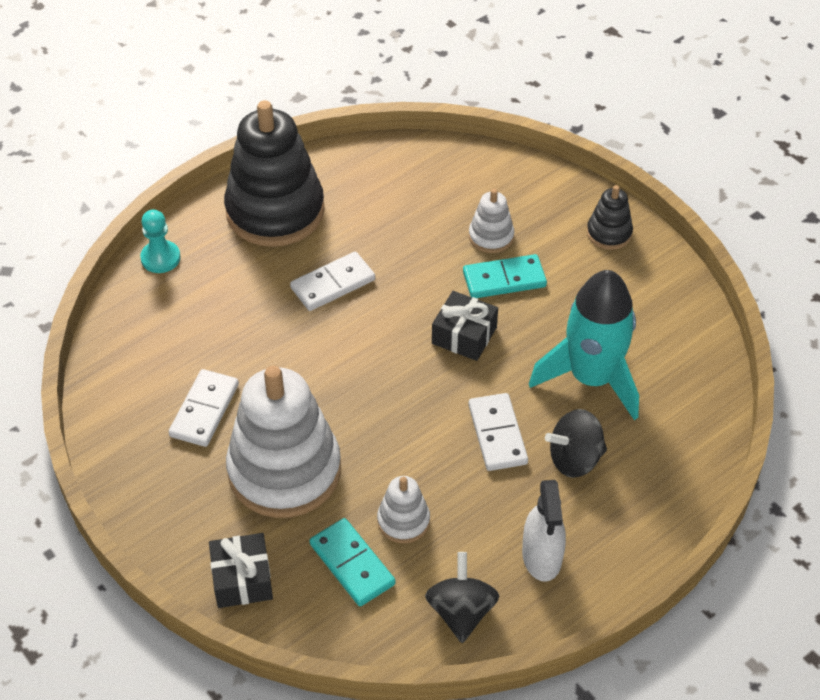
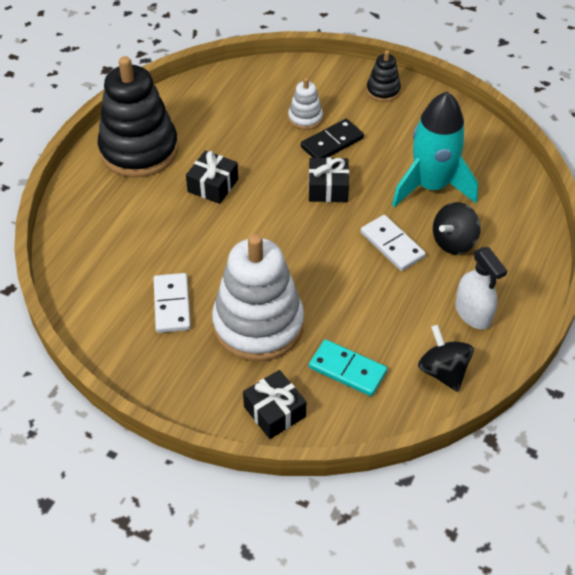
camera: 25 degrees left, 0 degrees up
(160, 258) = (71, 210): turquoise pawn -> none
(333, 284) = (213, 185): white domino -> black gift
(403, 521) = (364, 326): white stacking toy -> none
(504, 279) = (332, 143): turquoise domino -> black domino

